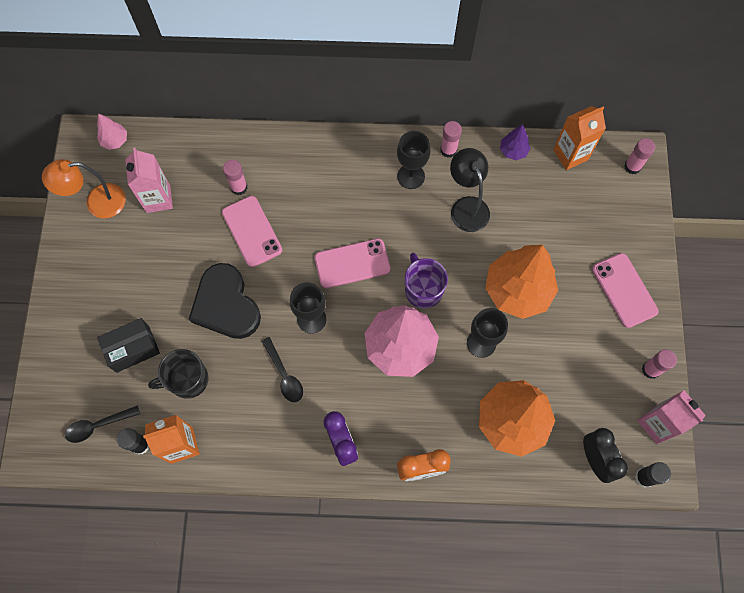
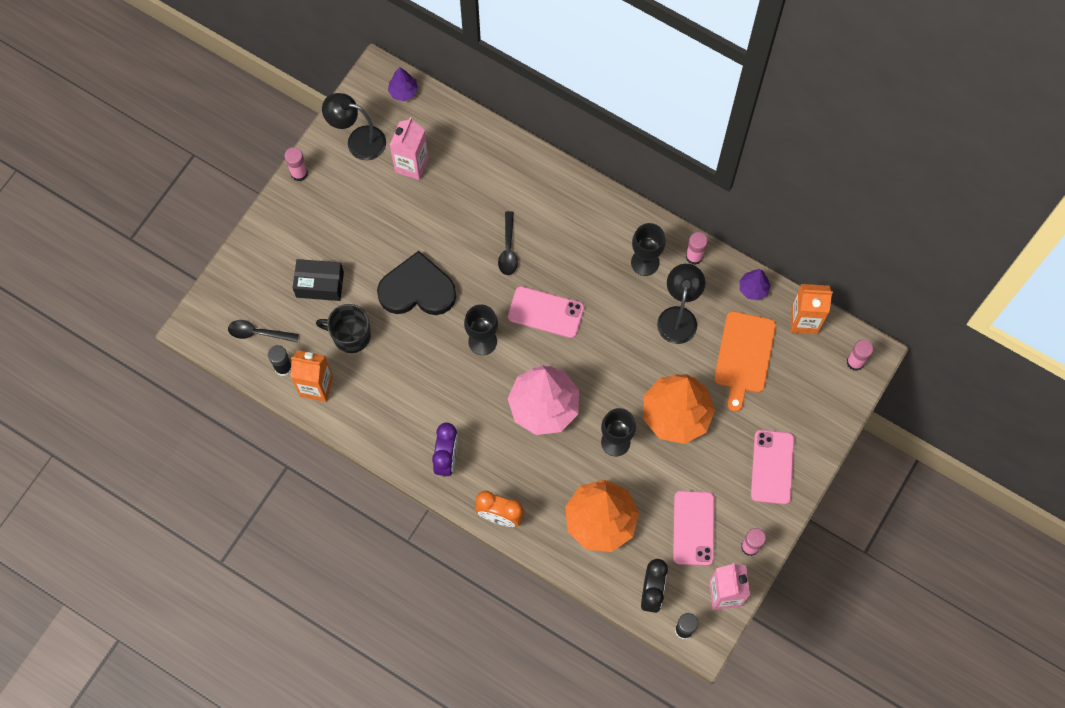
camera: 30 degrees right, 0 degrees up
(97, 203) = (358, 141): orange lamp -> black lamp
(115, 140) = (403, 92): pink tree -> purple tree
(226, 305) = (417, 289): black heart -> black heart turned 90 degrees clockwise
(239, 187) = (487, 191): pink glue stick -> pink glue stick (299, 173)
(252, 231) = (476, 237): pink phone -> pink phone (693, 528)
(284, 375) = (432, 376): black spoon -> black spoon (508, 249)
(423, 289) = (593, 368): purple mug -> none
(541, 210) = (744, 356): none -> orange cutting board

